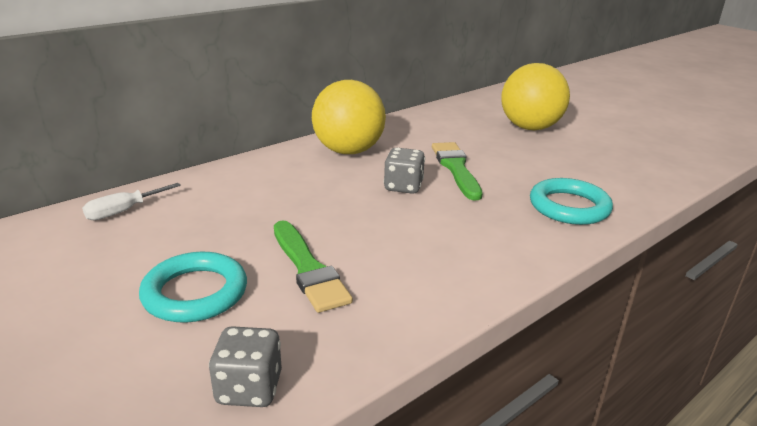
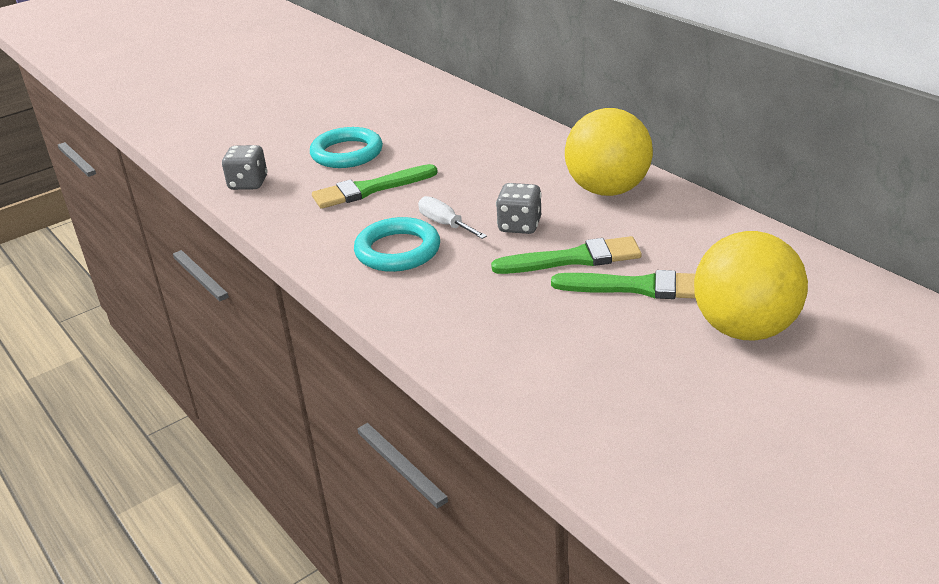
camera: 95 degrees right, 5 degrees up
(123, 211) = (461, 109): white screwdriver -> white screwdriver (445, 224)
(491, 150) = (638, 287): none -> green brush
(569, 207) = (479, 333): turquoise ring -> turquoise ring (398, 250)

